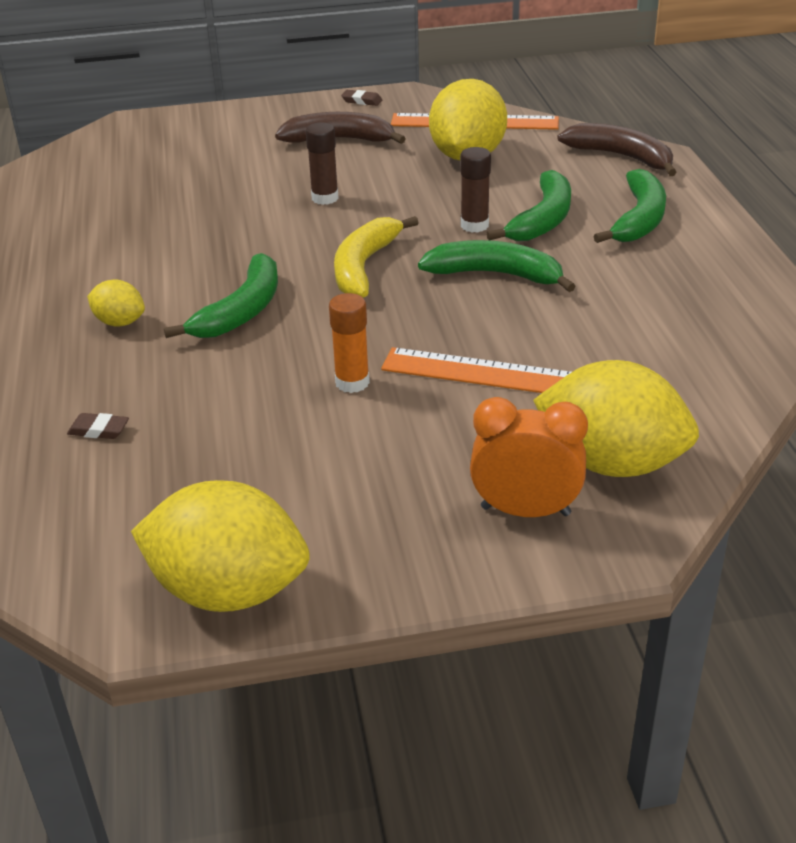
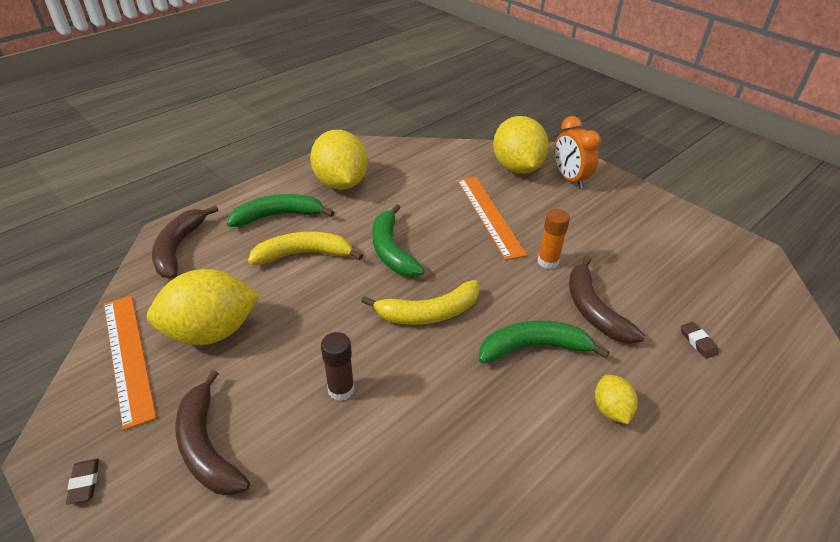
camera: 125 degrees left, 5 degrees up
(228, 591) = (708, 234): yellow lemon -> yellow lemon (341, 183)
(237, 377) = (593, 310): none -> brown banana
(474, 225) = (333, 282): brown glue stick -> none
(542, 220) = (304, 254): green banana -> yellow banana

